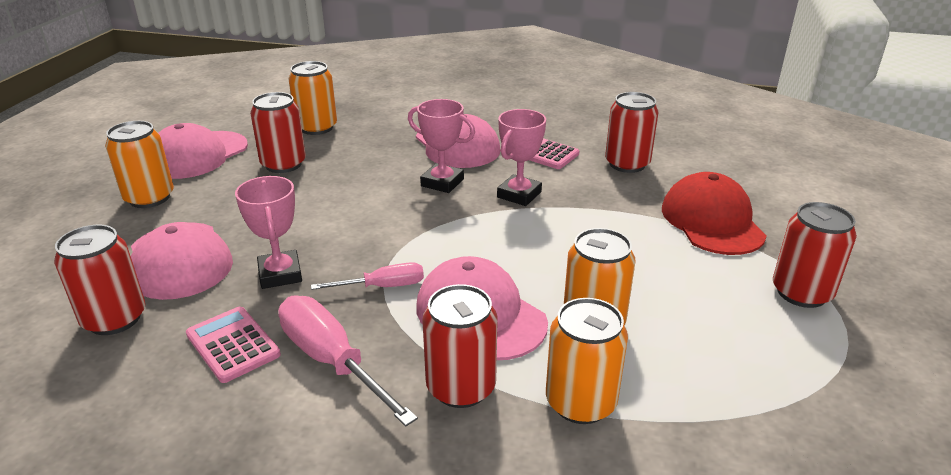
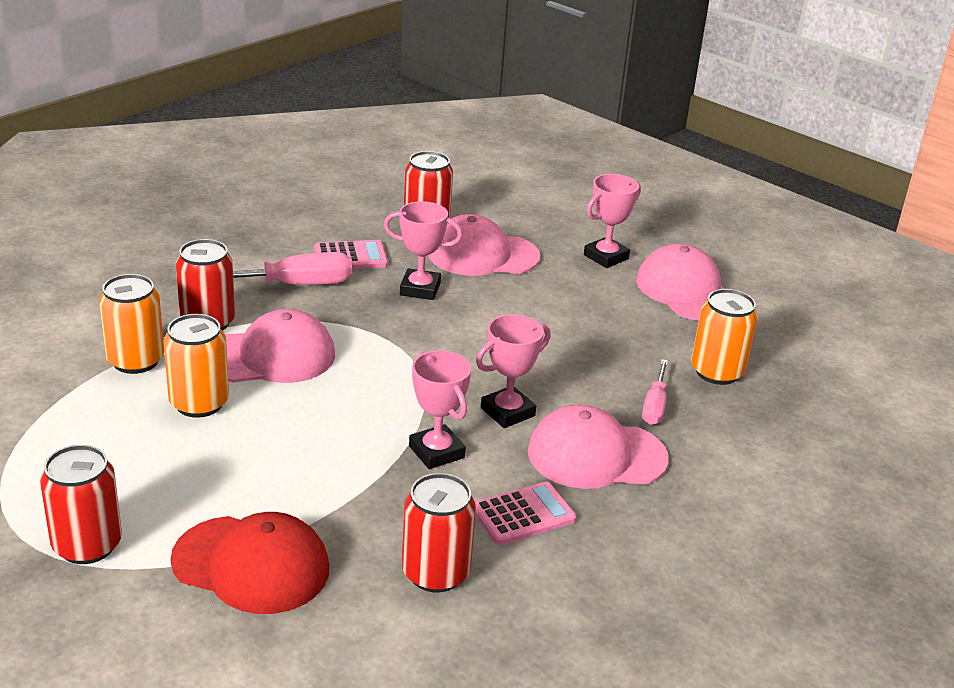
camera: 115 degrees right, 0 degrees up
(149, 198) = (606, 257): orange can -> pink trophy
(283, 164) = (628, 331): red can -> none
(383, 286) = (355, 326): pink screwdriver -> pink screwdriver (655, 406)

